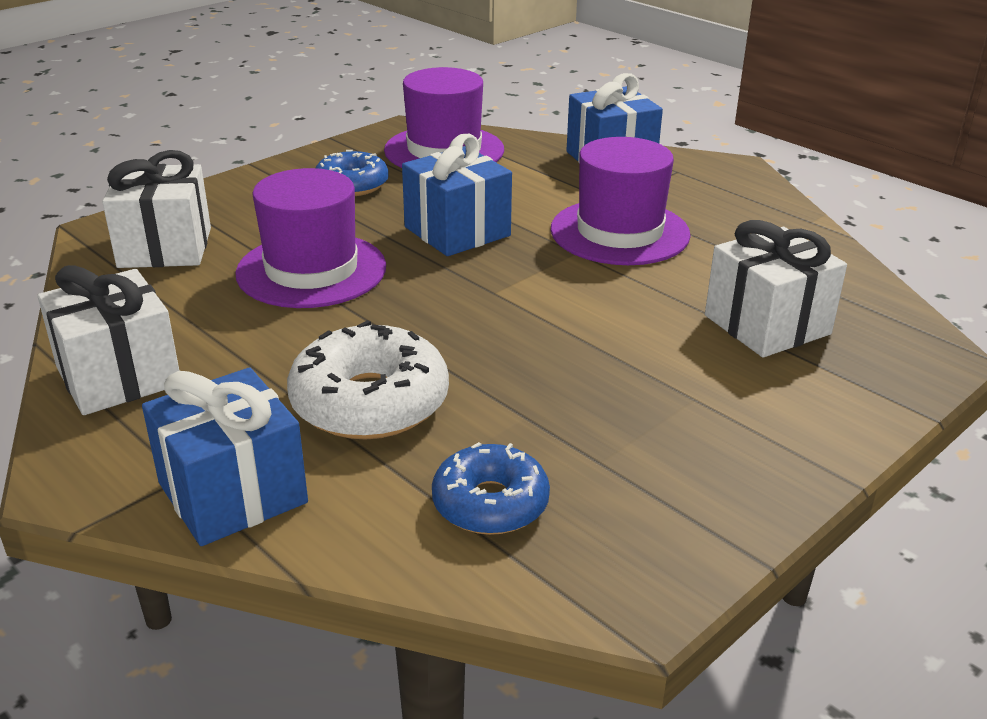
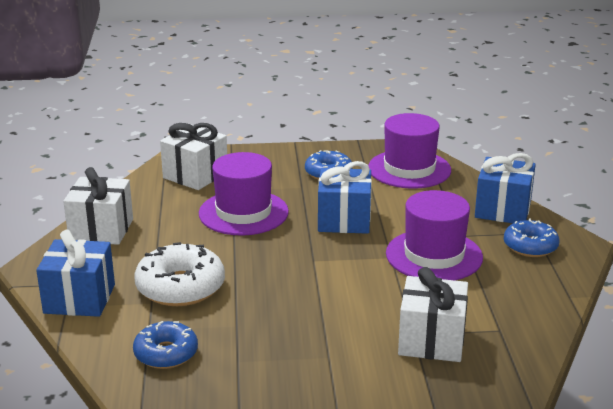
camera: 40 degrees right, 5 degrees down
(696, 186) = (530, 246): none -> blue donut

